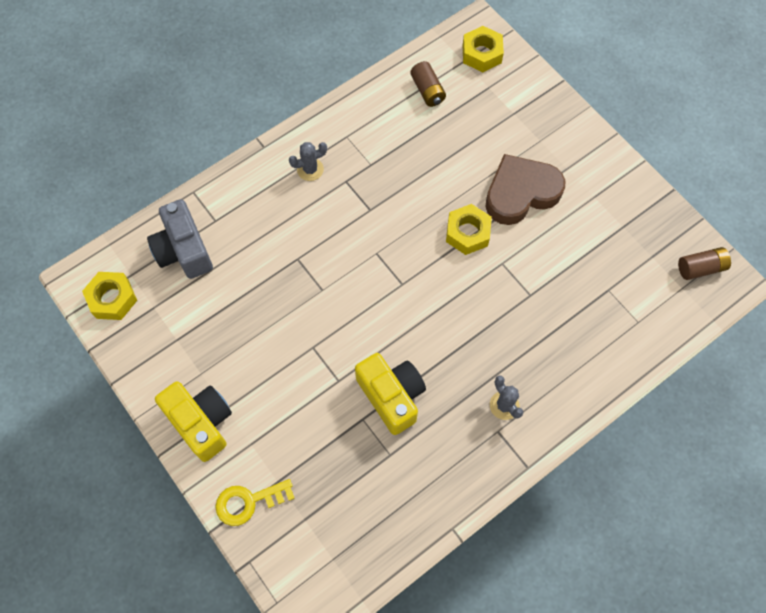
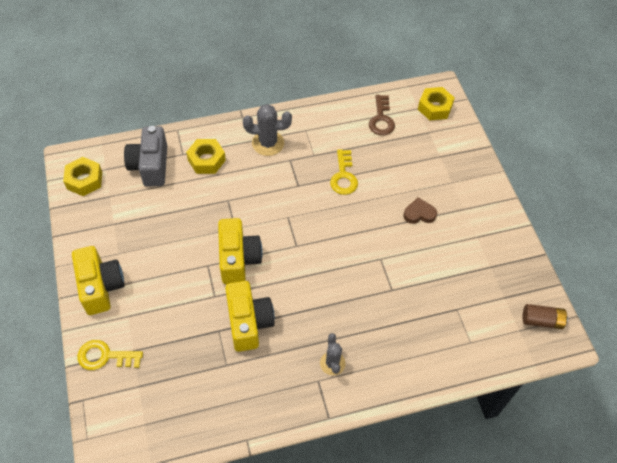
camera: 20 degrees right, 10 degrees down
(310, 169) = (268, 143): grey cactus -> grey cactus, size x1.53
(344, 326) = (238, 259): none -> yellow camera
(417, 179) = (343, 176): none -> yellow key
(427, 90) = (381, 119): brown battery -> brown key
(467, 233) = (364, 227): yellow nut -> yellow nut (206, 160)
(521, 193) = (419, 214): brown heart -> brown heart, size x0.49

